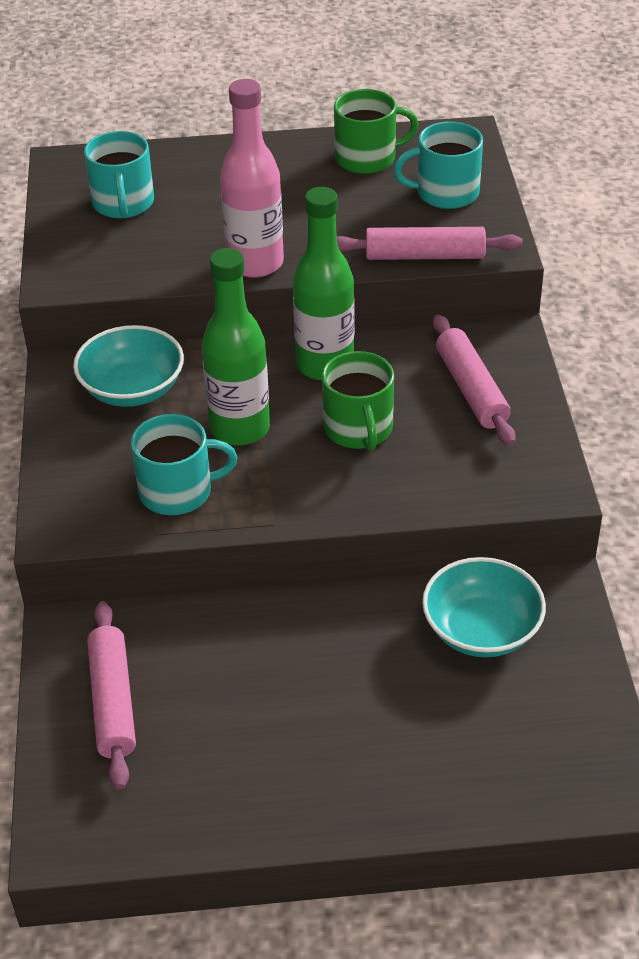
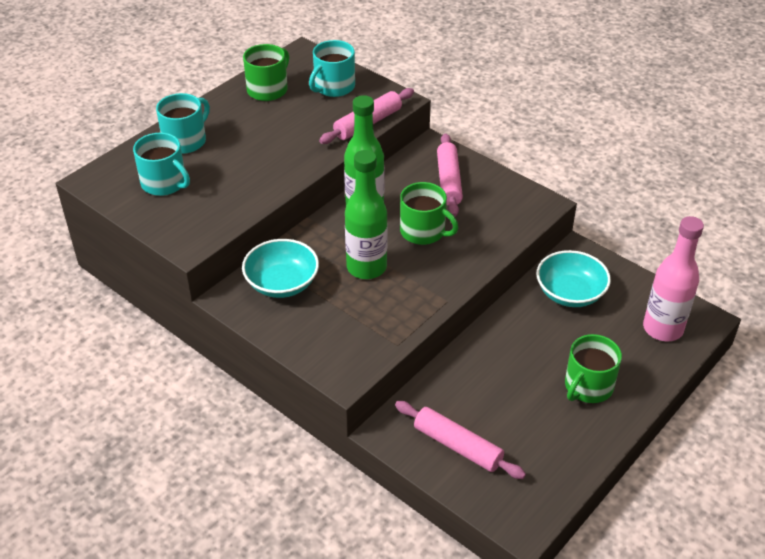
camera: 45 degrees left, 0 degrees up
(178, 491) = (379, 317): turquoise mug -> turquoise mug (185, 141)
(255, 263) = (287, 174): pink bottle -> pink bottle (663, 328)
(347, 752) = (588, 386): none -> green mug
(471, 389) = (449, 181): pink rolling pin -> pink rolling pin turned 60 degrees clockwise

